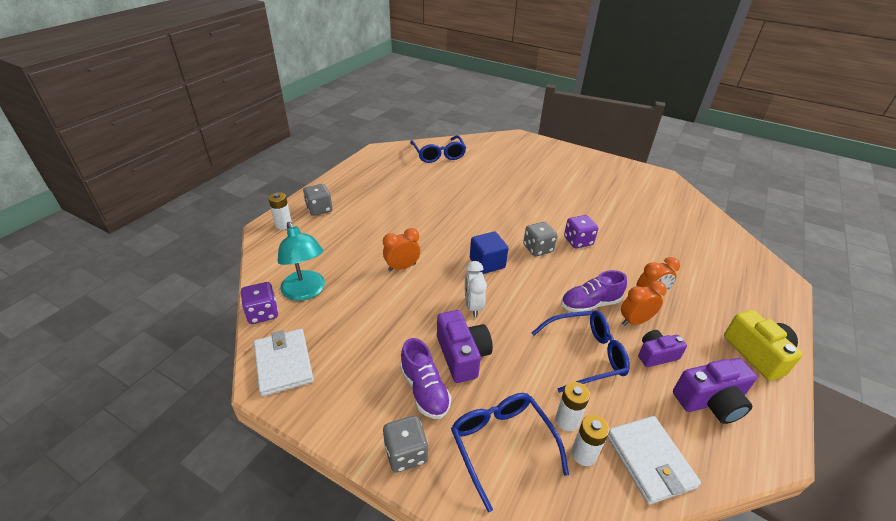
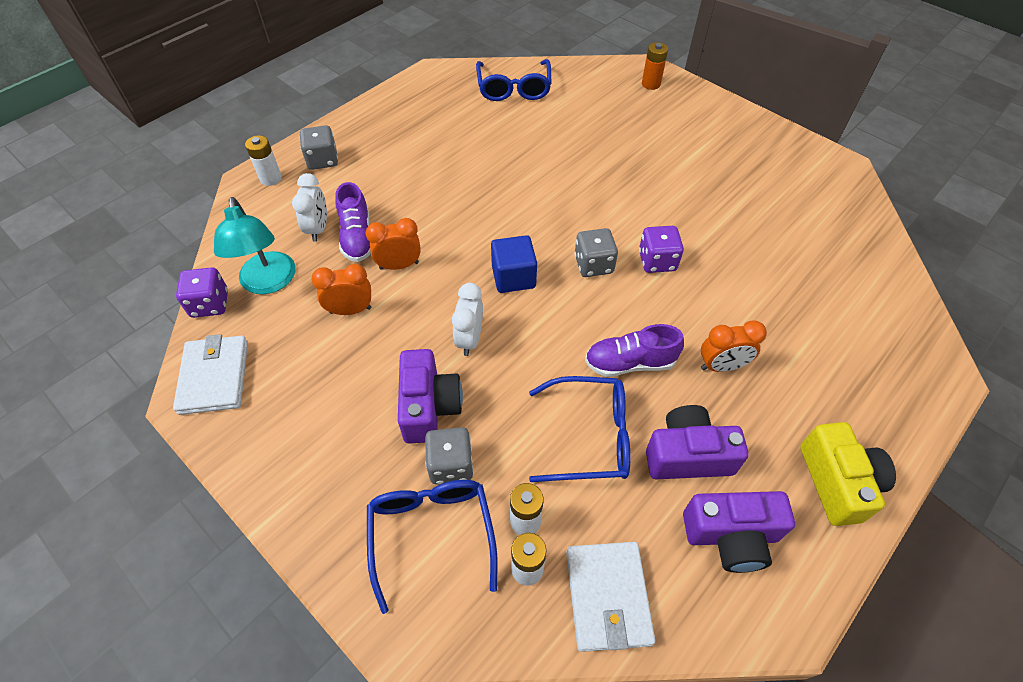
camera: 15 degrees right, 15 degrees up
(332, 252) = (318, 229): none -> white clock
(406, 453) = (315, 520): grey dice -> grey dice (451, 465)
(424, 390) = (365, 444): purple shoe -> purple shoe (357, 237)
(526, 144) = (651, 84): none -> orange battery
(635, 321) = (681, 400): orange clock -> orange clock (350, 310)
(656, 355) = (687, 455): purple camera -> purple camera, size x1.54

